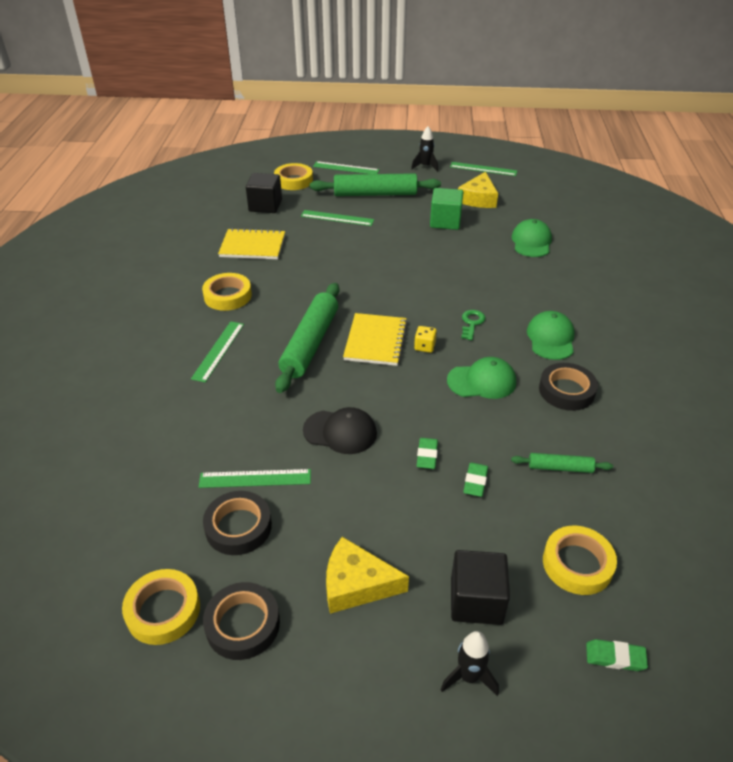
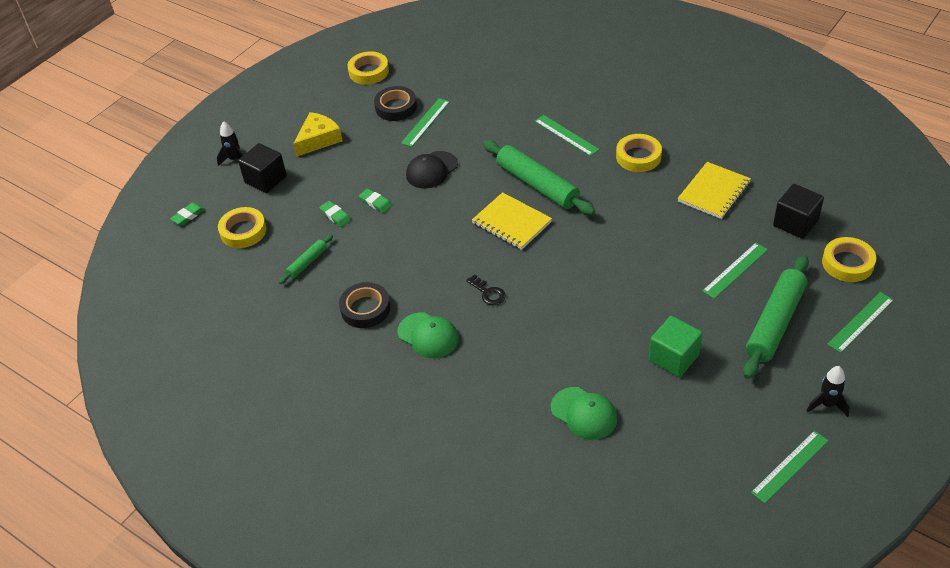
camera: 125 degrees right, 5 degrees up
(242, 624) = (335, 95): black tape -> none
(424, 346) = (482, 249): yellow dice -> none
(472, 323) = (488, 293): green key -> black key
(478, 199) = (709, 416): yellow cheese -> none
(482, 381) = (417, 264): green cap -> none

